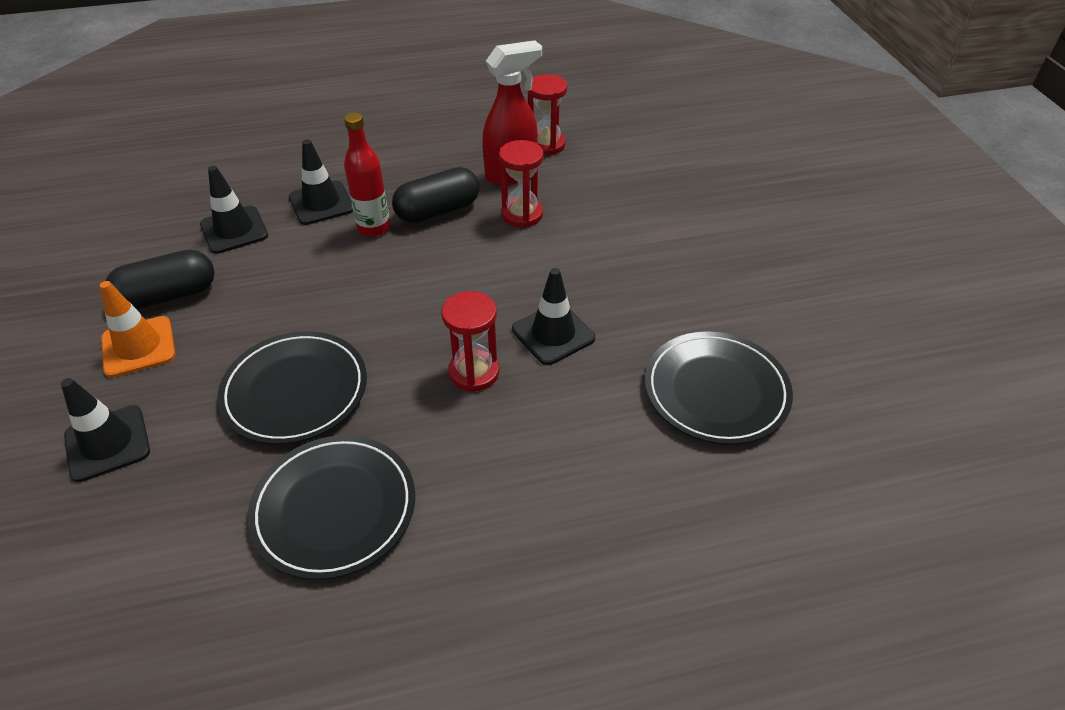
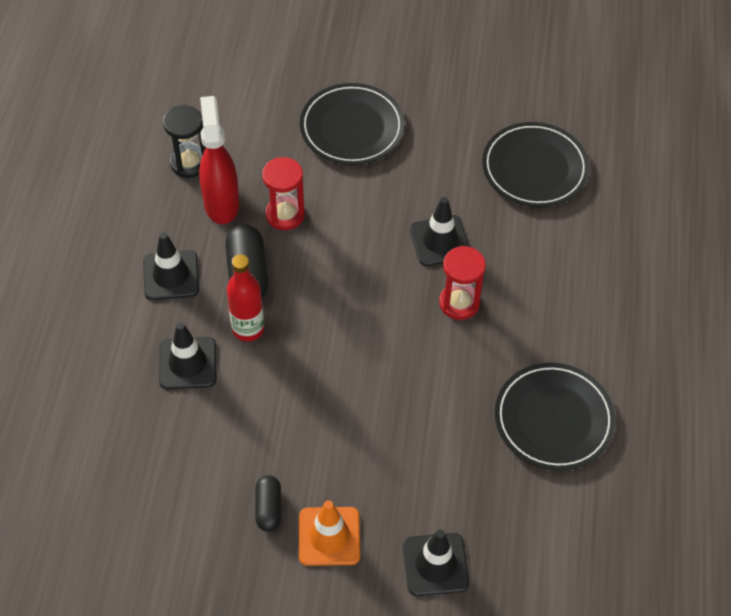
camera: 70 degrees left, 10 degrees up
(168, 296) = (269, 508): black capsule -> black capsule, size x0.60
(234, 230) = (194, 443): black traffic cone -> black traffic cone (171, 275)
(295, 391) = (430, 425): black plate -> black plate (352, 128)
(546, 145) = (189, 163): red hourglass -> black hourglass

